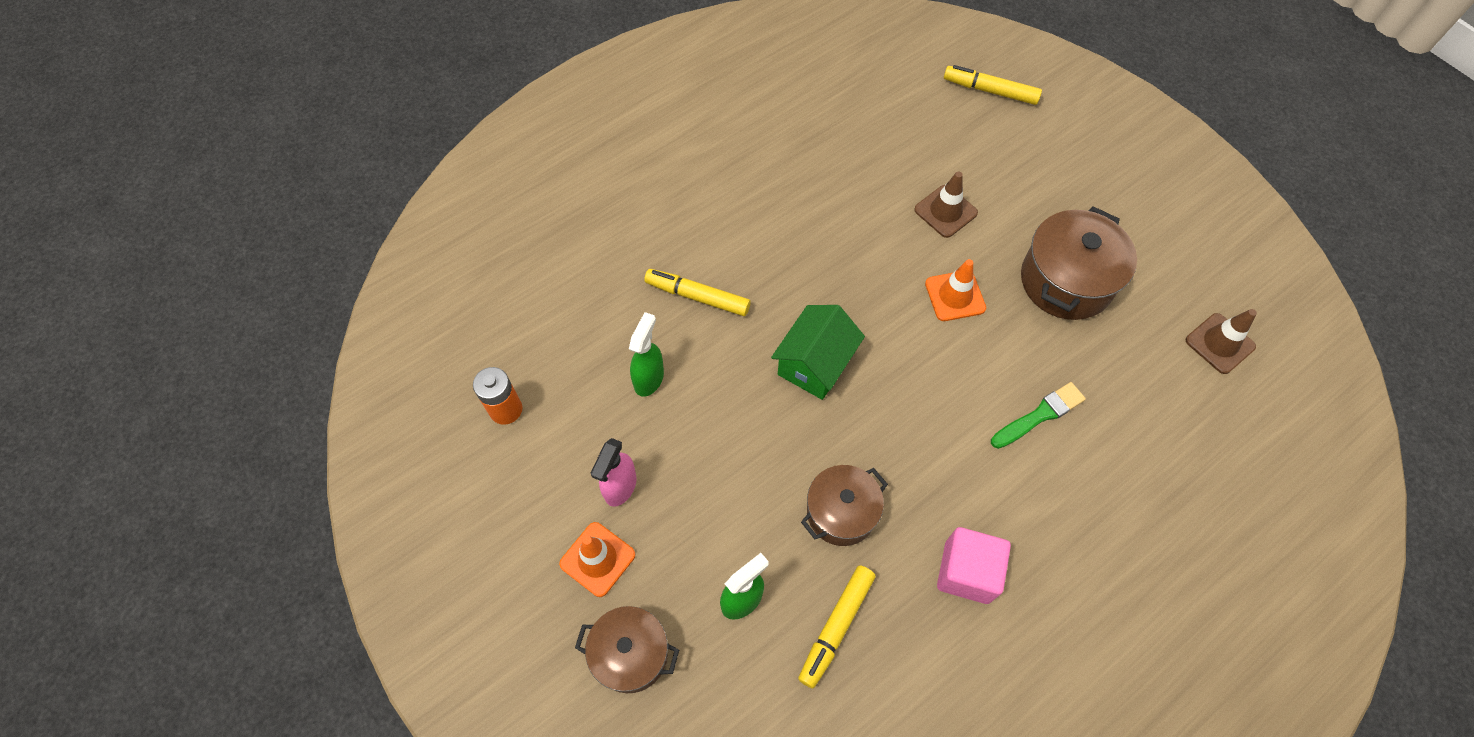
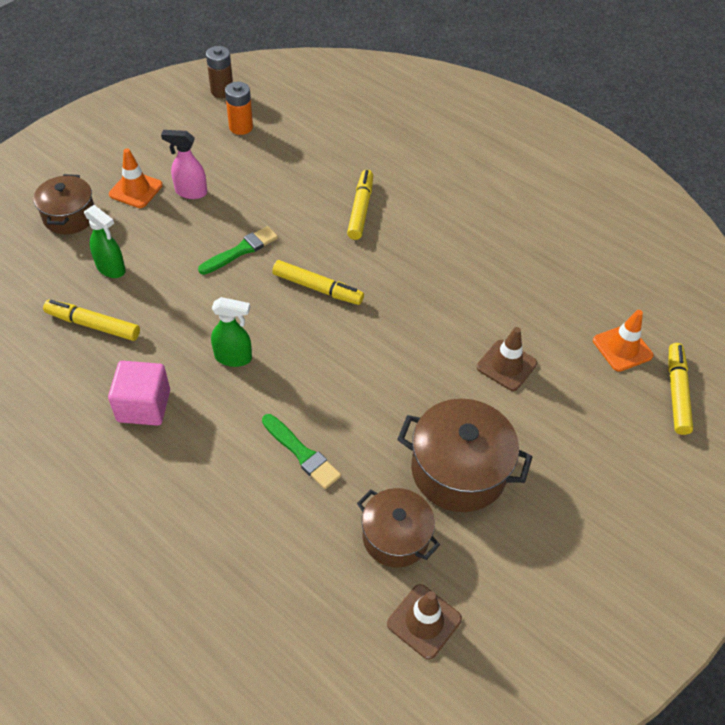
camera: 75 degrees right, 10 degrees down
(418, 424) = (222, 91): none -> brown battery
(649, 378) = (281, 193): green spray bottle -> green spray bottle (234, 358)
(740, 438) = (241, 250): none -> green brush
(815, 364) = (317, 288): green house -> yellow marker
(841, 512) = (187, 318): brown pot -> brown pot (395, 537)
(955, 296) = (413, 379): orange traffic cone -> orange traffic cone (622, 348)

